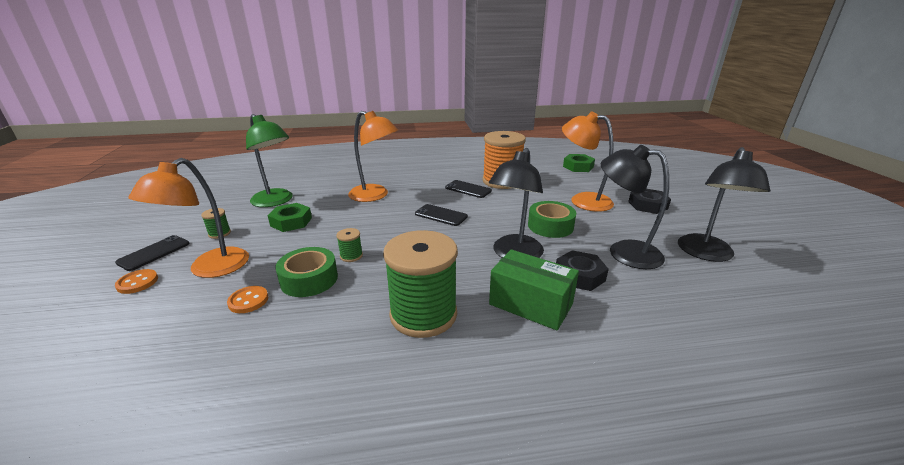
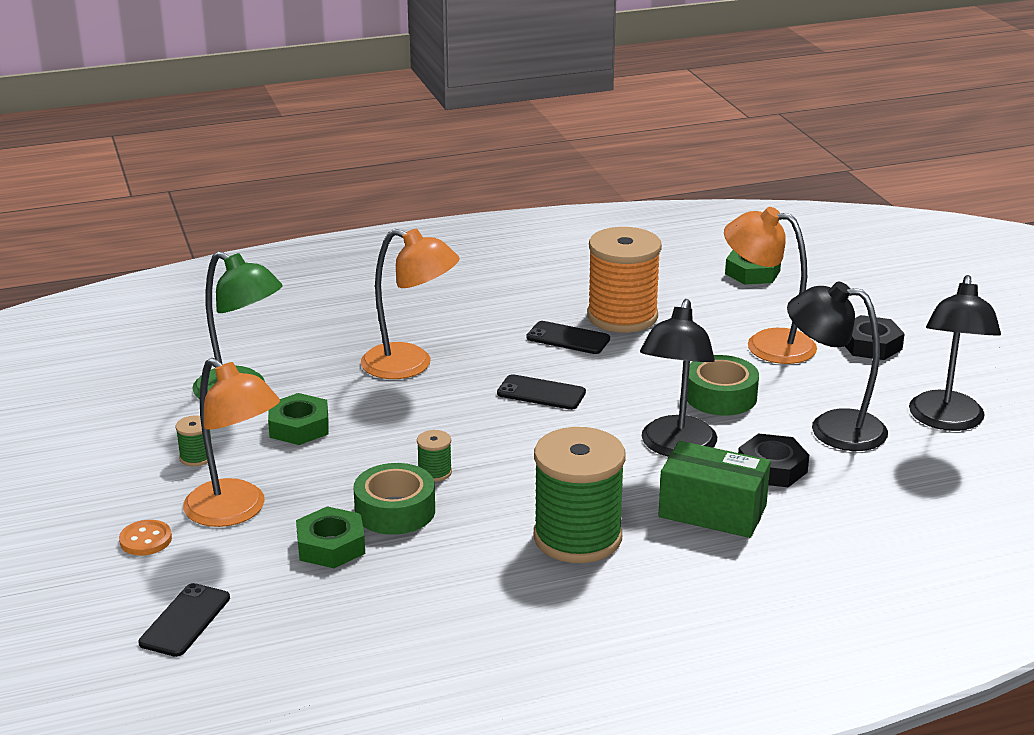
camera: 10 degrees left, 0 degrees up
(154, 253) = (122, 497): black phone -> black phone (185, 620)
(210, 269) = (236, 511): orange lamp -> orange lamp turned 60 degrees counterclockwise
(248, 301) = (331, 546): orange button -> green nut

